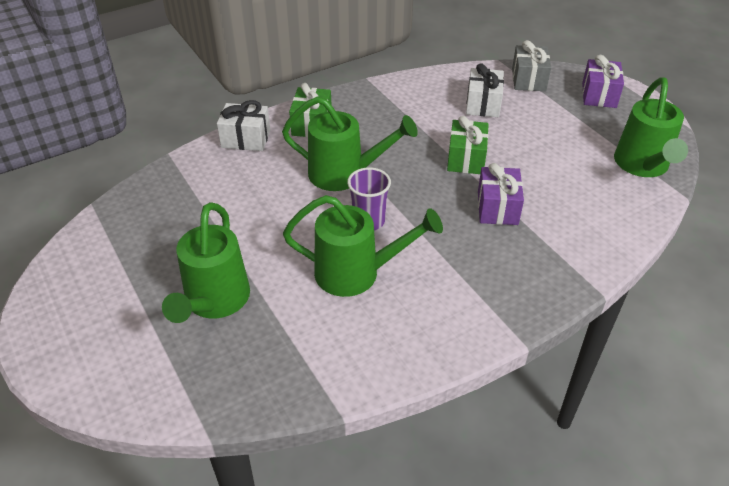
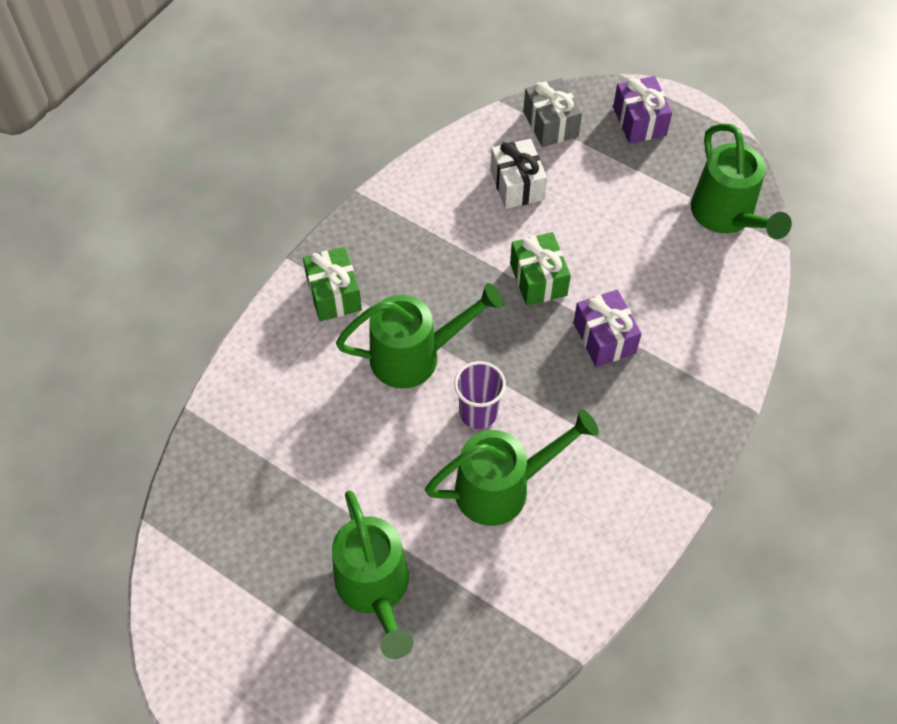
camera: 25 degrees left, 15 degrees up
(246, 139) = (268, 348): white gift -> none

